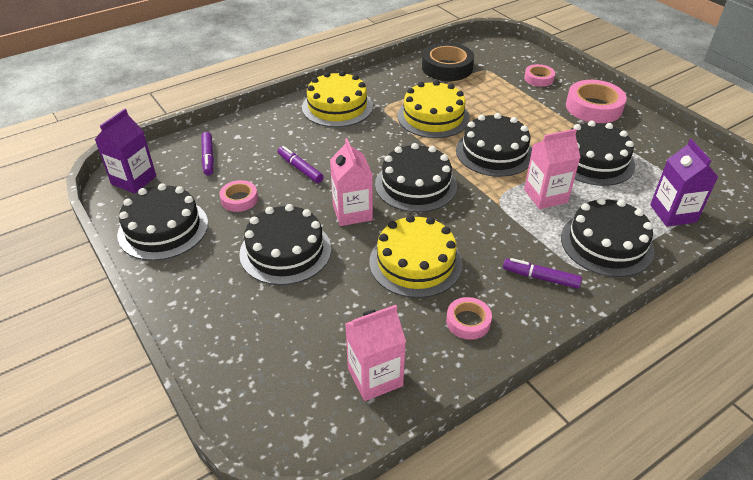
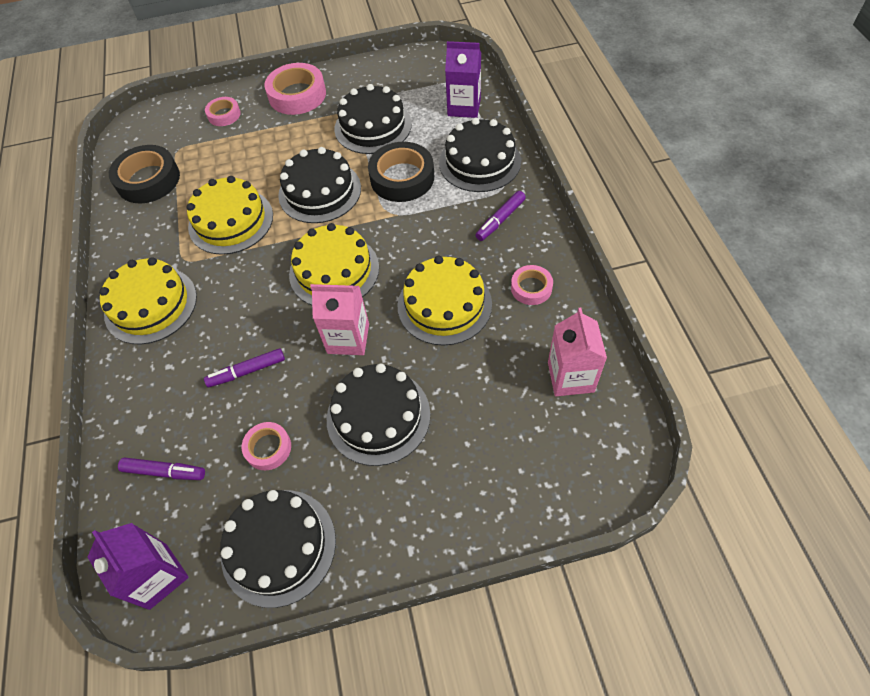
camera: 65 degrees left, 15 degrees up
(416, 185) = (334, 271): black cake -> yellow cake
(545, 196) = (402, 178): pink carton -> black tape

